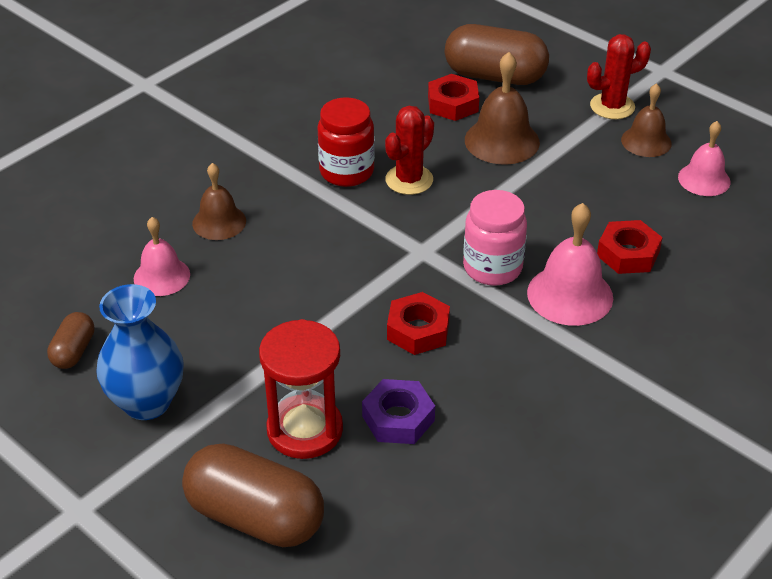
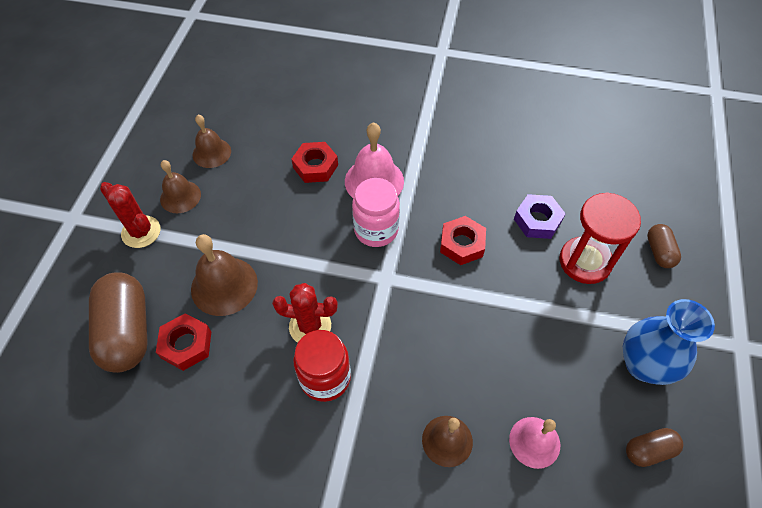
camera: 120 degrees left, 15 degrees up
(255, 517) = (659, 252): brown capsule -> brown capsule, size x0.50
(704, 179) = (211, 153): pink bell -> brown bell

